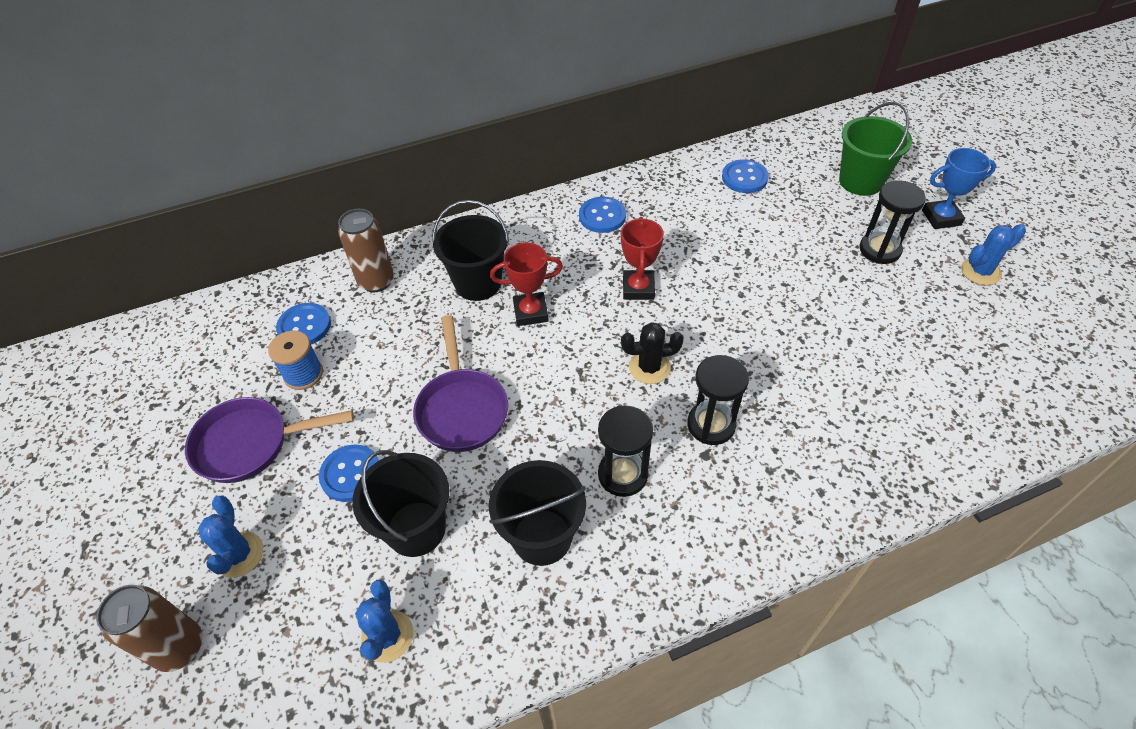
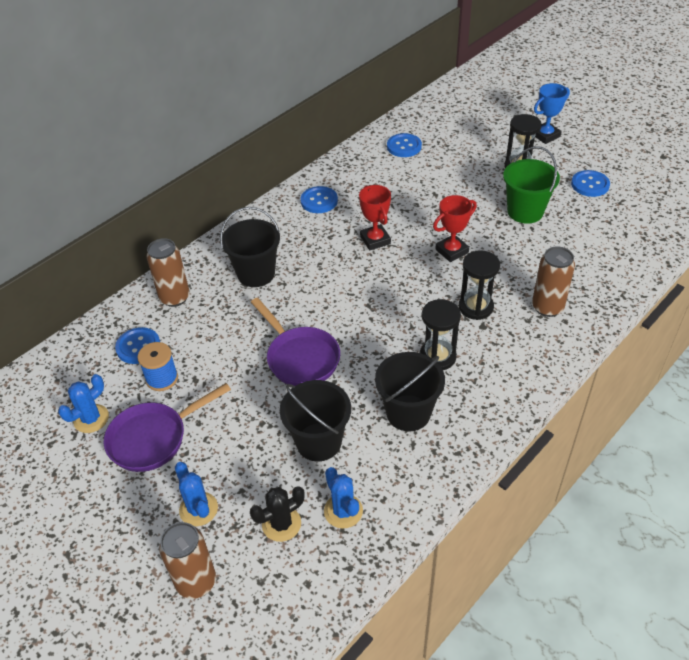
camera: 25 degrees left, 5 degrees down
(351, 474) = (247, 428): blue button -> blue button (590, 185)
(530, 312) = (308, 280): red trophy -> red trophy (451, 251)
(649, 367) = (414, 287): black cactus -> black cactus (281, 524)
(807, 462) = (547, 307): none -> brown can
(861, 181) = (482, 127): green bucket -> green bucket (525, 211)
(980, 272) = (586, 161): blue cactus -> blue cactus (91, 419)

